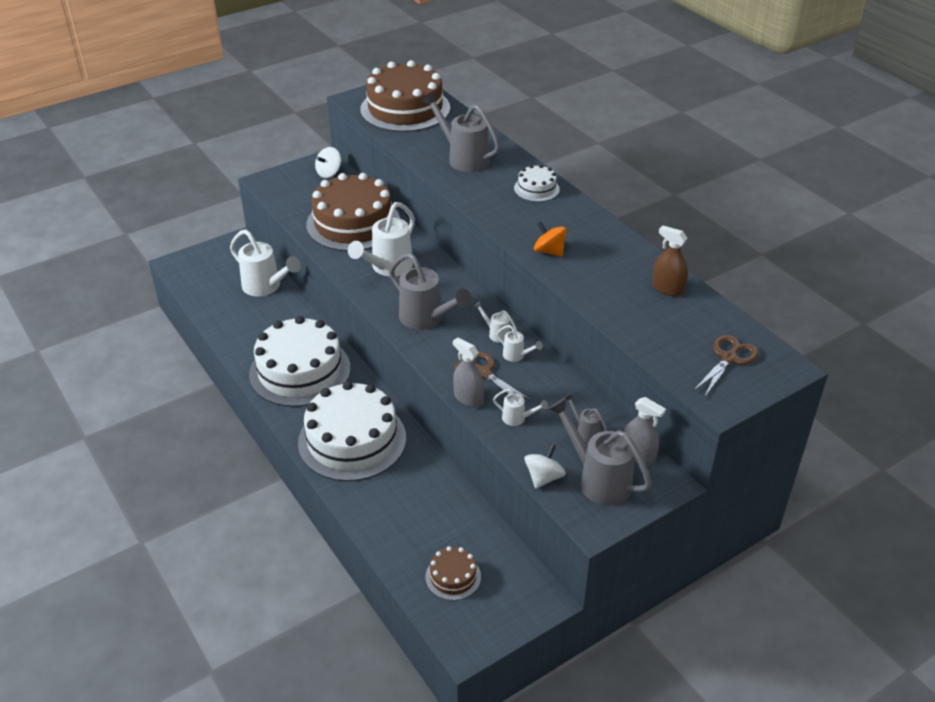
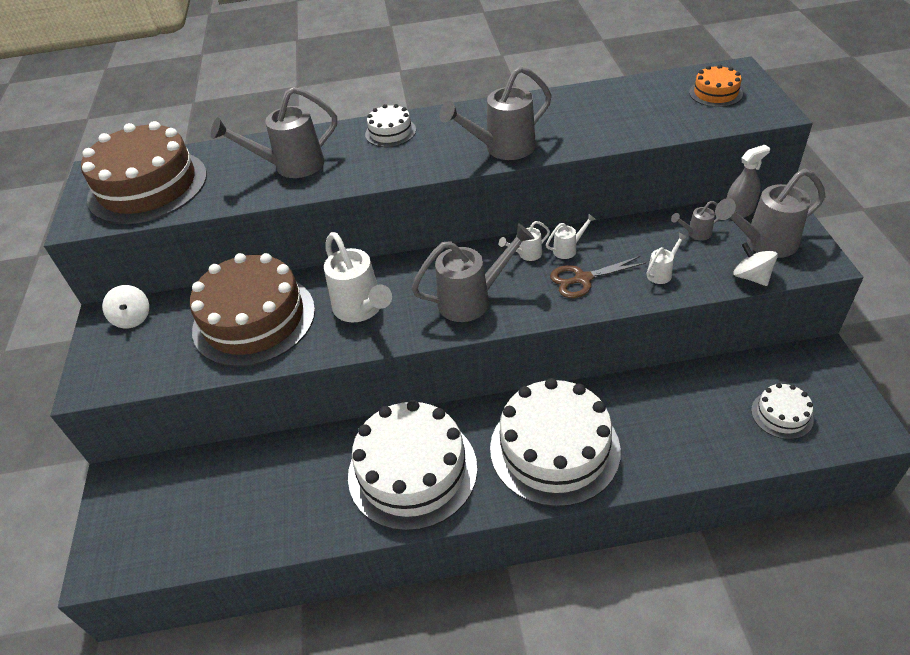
camera: 60 degrees left, 5 degrees up
(266, 287) = (232, 469): white watering can -> none
(453, 577) = (782, 414): brown cake -> white cake
(468, 398) = (617, 300): grey spray bottle -> none
(549, 251) = (502, 149): orange spinning top -> grey watering can
(667, 289) = (602, 98): brown spray bottle -> none
(729, 358) = (715, 93): brown scissors -> orange cake

